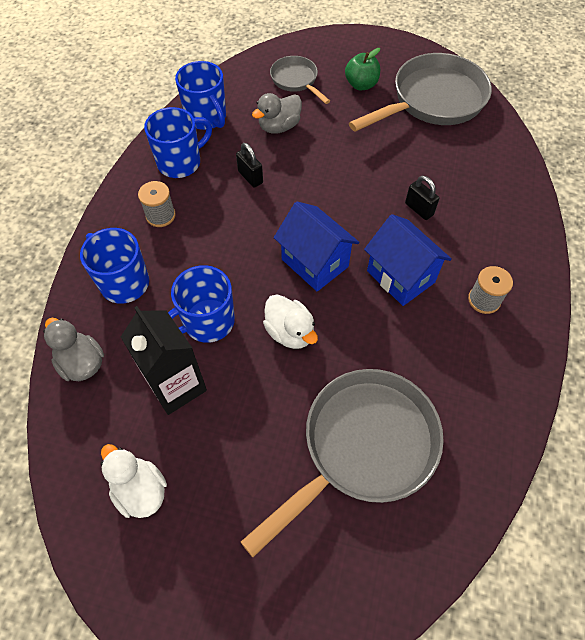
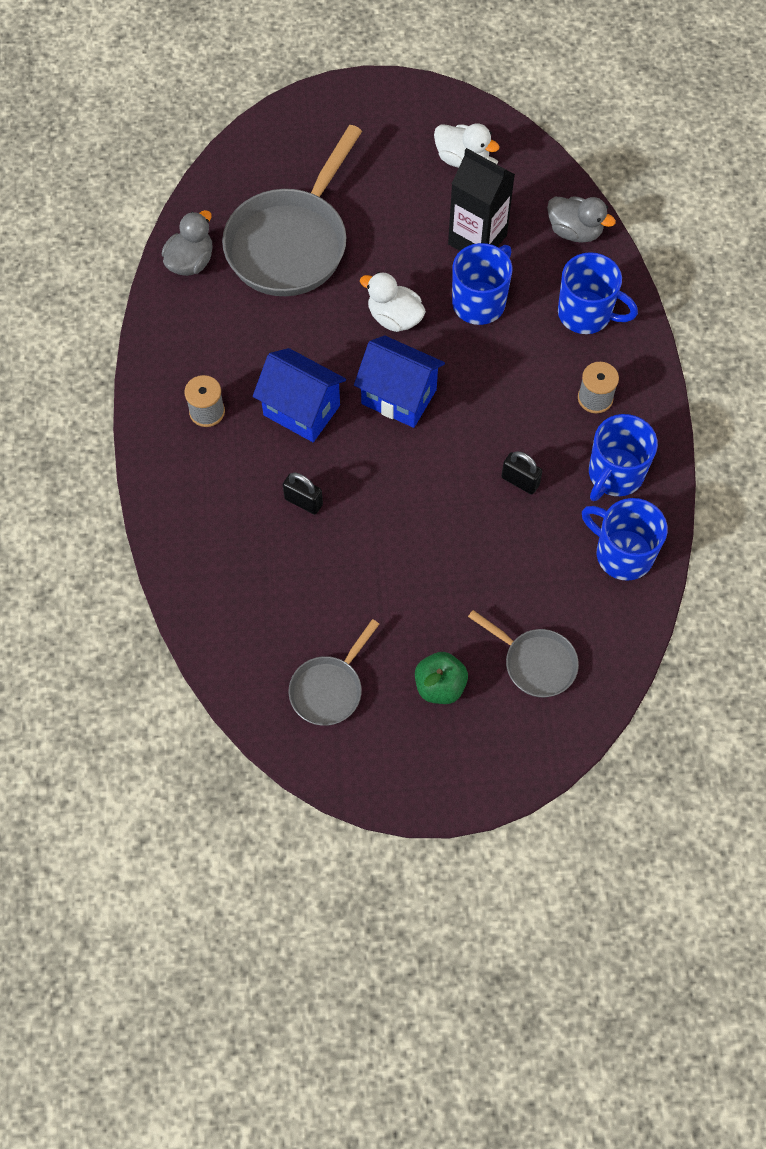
camera: 160 degrees right, 5 degrees up
(279, 127) = (521, 570): grey duck -> grey duck (190, 262)
(433, 100) = (329, 689): grey pan -> grey pan, size x0.52

